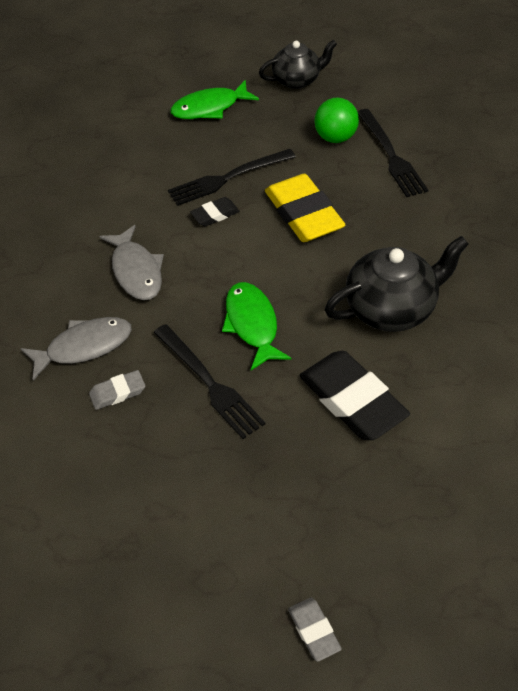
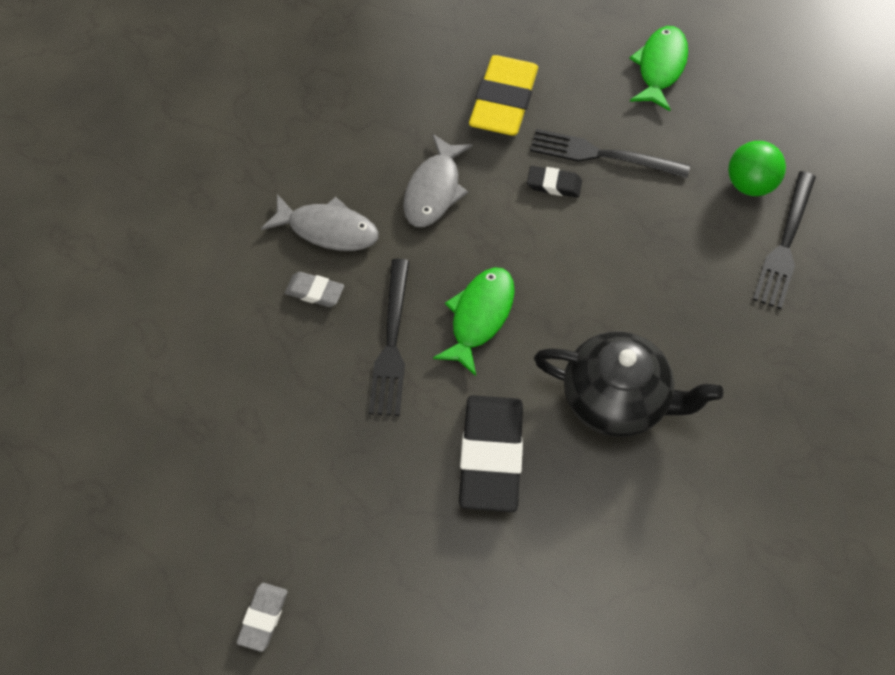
camera: 40 degrees right, 10 degrees up
(210, 108) = (660, 67): green fish -> green fish turned 90 degrees clockwise
(297, 80) = (777, 94): black teapot -> none
(303, 214) = (634, 243): yellow eraser -> yellow eraser (503, 101)

